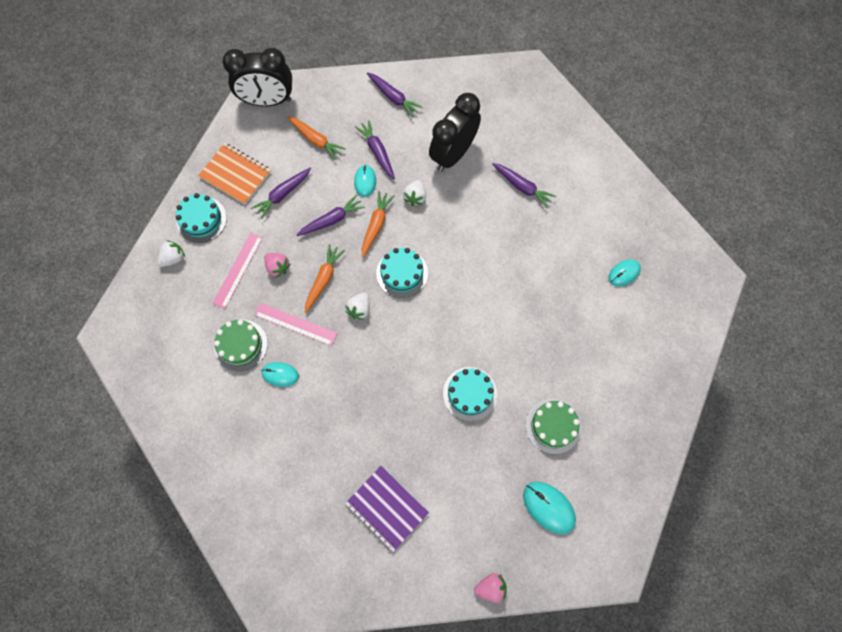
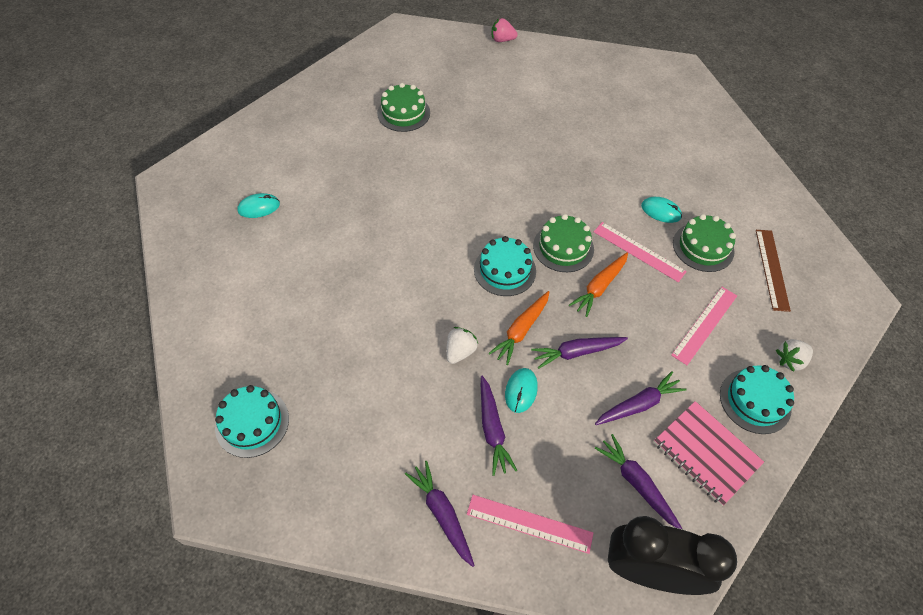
camera: 165 degrees left, 15 degrees down
(182, 339) = (772, 269): none -> brown ruler
(235, 174) = (706, 453): orange notebook -> pink notebook
(278, 267) = (654, 314): pink strawberry -> none
(316, 140) = (579, 475): orange carrot -> none
(341, 106) = (529, 523): none -> pink ruler
(359, 309) = (563, 247): white strawberry -> green cake
(387, 508) = (573, 97): purple notebook -> none
(453, 154) = (388, 395): black clock -> none
(469, 393) = (470, 152): turquoise cake -> turquoise cake (252, 422)
(522, 187) = (318, 326): purple carrot -> purple carrot (636, 483)
(548, 507) = (434, 68): turquoise mouse -> none

